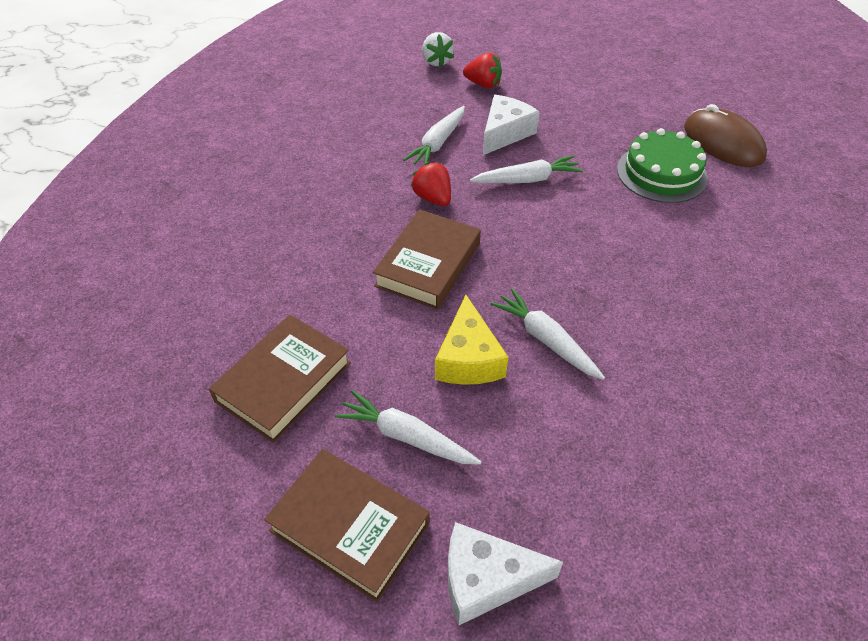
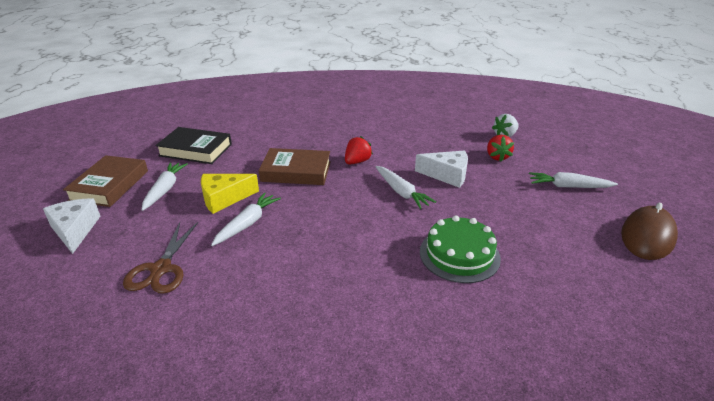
camera: 70 degrees right, 15 degrees down
(283, 382) = (195, 150): brown book -> black book
(438, 143) = (413, 153): white carrot -> white carrot (568, 186)
(627, 450) = (161, 269): none -> brown scissors
(723, 143) = (539, 289): brown mouse -> brown mouse (647, 236)

